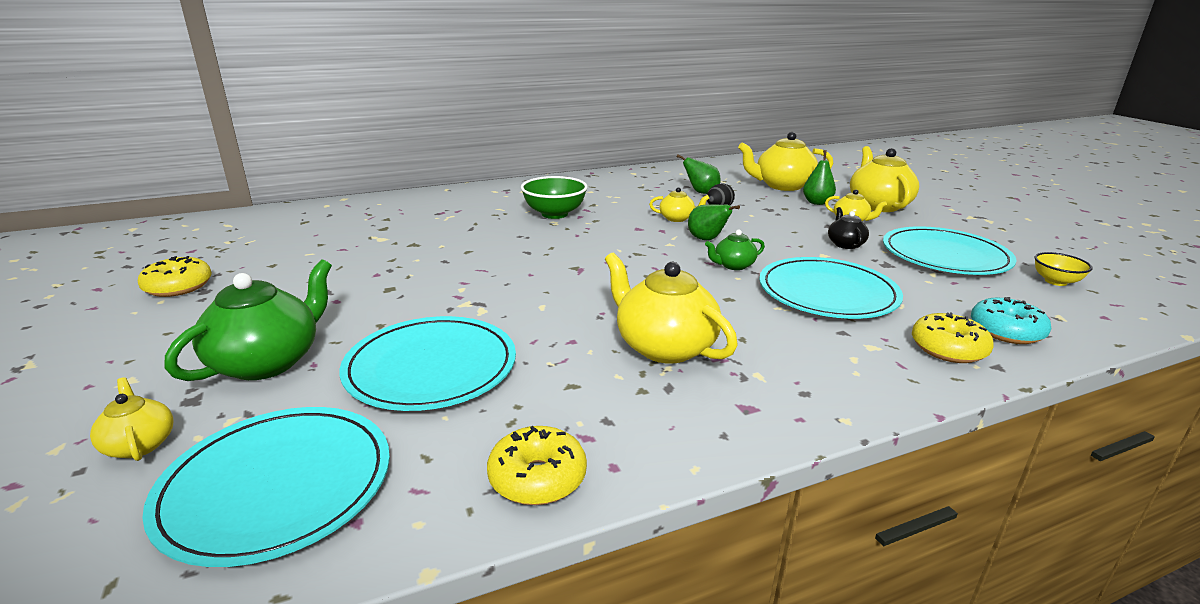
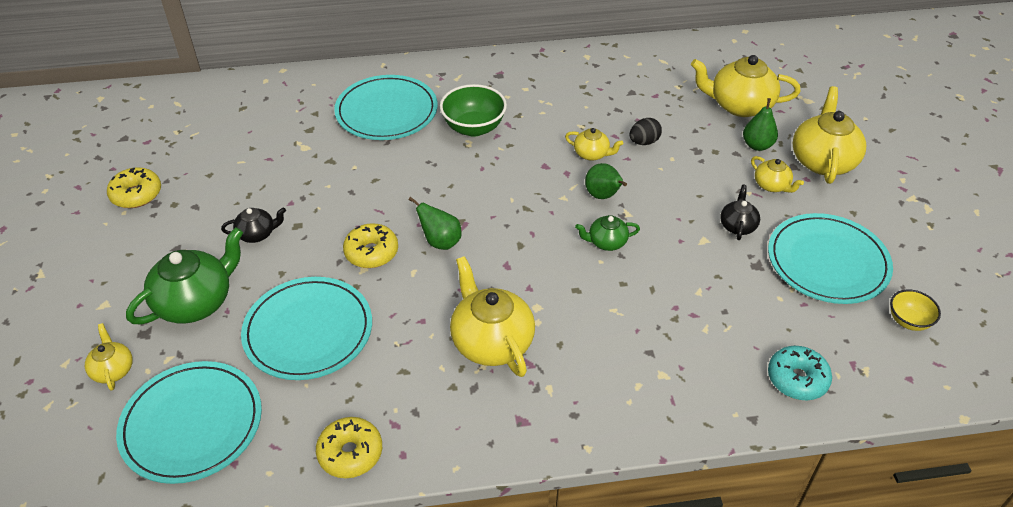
camera: 15 degrees right, 20 degrees up
(341, 299) = (257, 234): none -> black teapot
(701, 192) = (641, 107): green pear -> green pear (440, 242)
(827, 293) = (670, 298): turquoise plate -> turquoise plate (386, 111)
(948, 349) = (726, 390): yellow donut -> yellow donut (371, 252)

